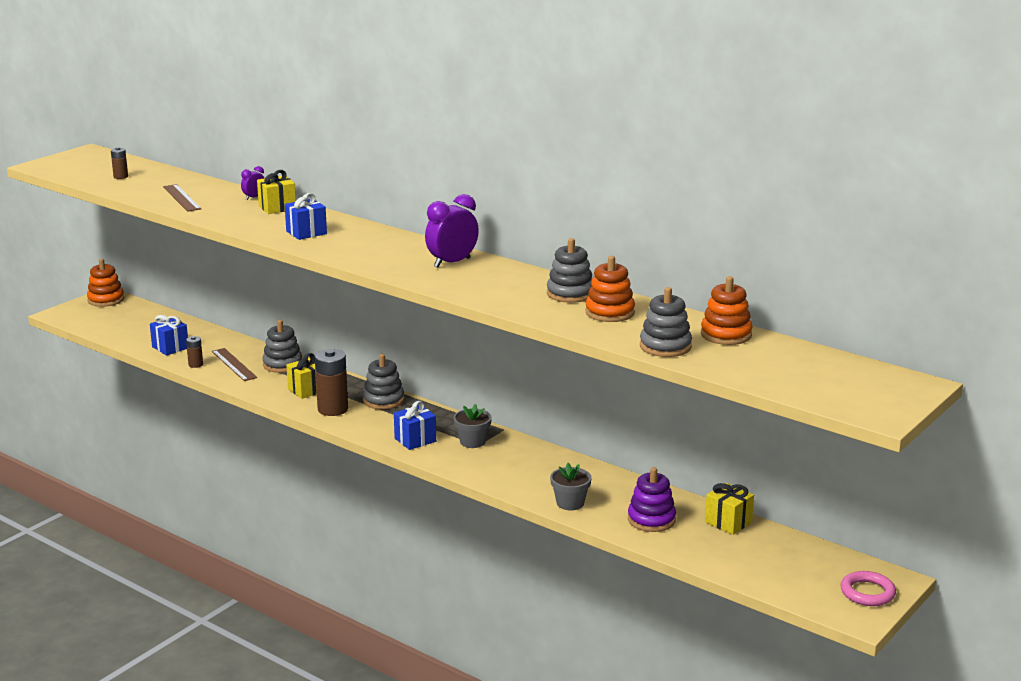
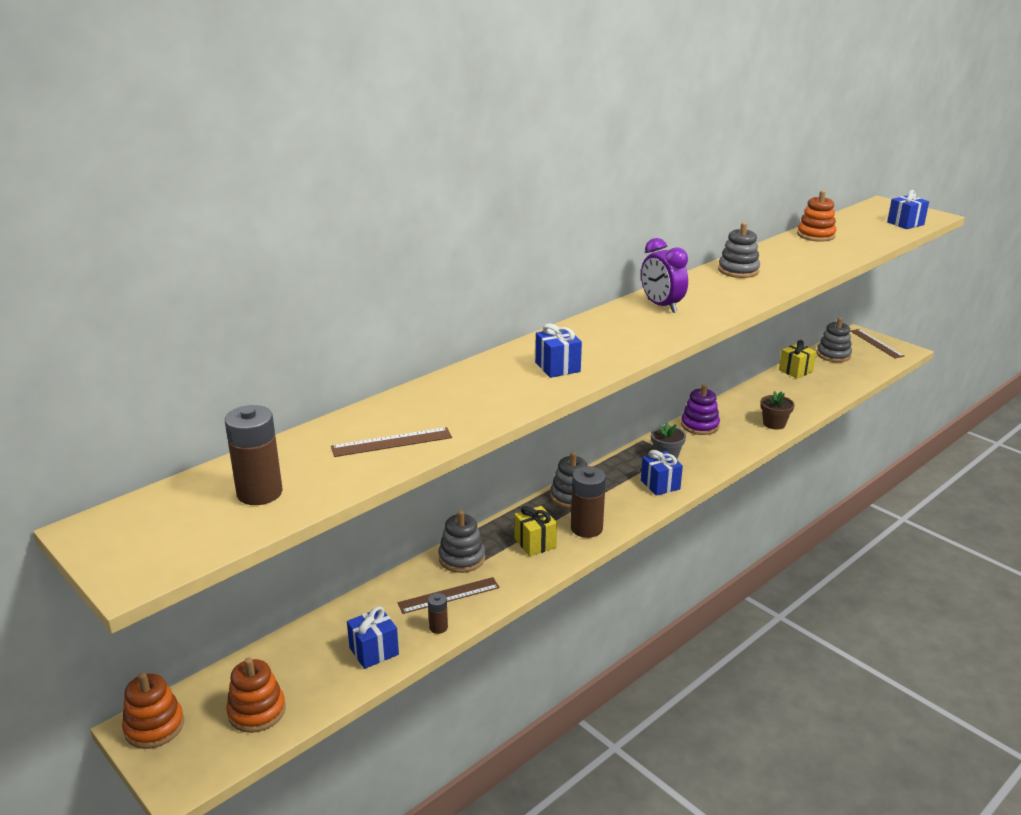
camera: 80 degrees left, 5 degrees up
(120, 177) = (259, 493): brown battery -> brown battery, size x1.98
(254, 198) = (417, 394): purple clock -> none
(277, 207) = (462, 381): yellow gift -> none
(570, 503) = (774, 424): grey flower pot -> brown flower pot
(609, 312) = (778, 262): orange stacking toy -> orange stacking toy (257, 711)
(651, 520) = (795, 396): purple stacking toy -> purple stacking toy (699, 425)
(665, 346) = (842, 252): grey stacking toy -> grey stacking toy (833, 355)
(822, 392) = (905, 223): none -> blue gift
(867, 592) = (876, 343): pink ring -> brown ruler

